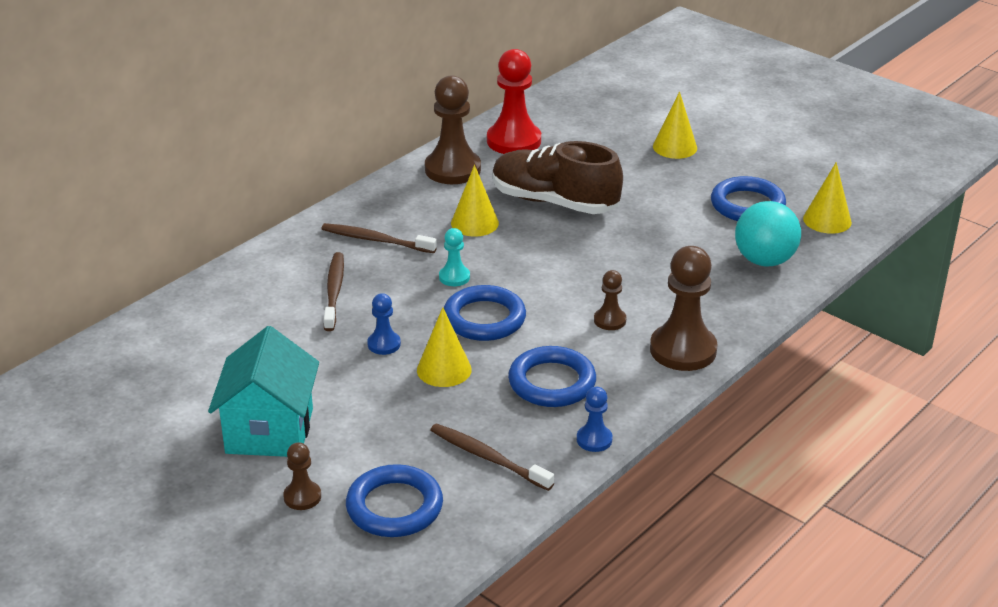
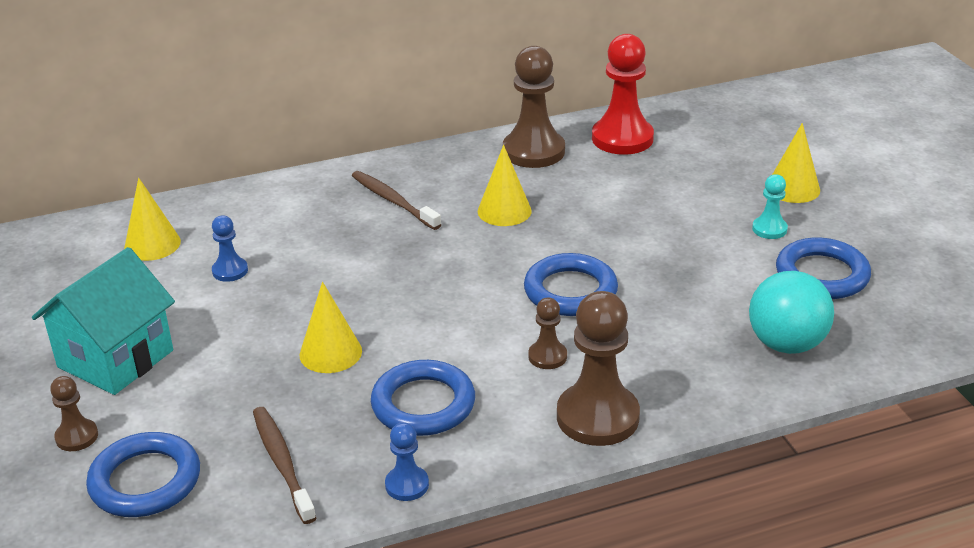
camera: 30 degrees right, 0 degrees up
(334, 291) = (307, 240): brown toothbrush -> none
(384, 344) = (300, 307): blue pawn -> blue pawn (230, 271)
(454, 277) = (432, 260): turquoise pawn -> turquoise pawn (769, 229)
(484, 319) = (420, 312): blue ring -> blue ring (570, 291)
(554, 202) = (606, 212): brown shoe -> none
(827, 220) = (906, 320): yellow cone -> yellow cone (152, 244)

